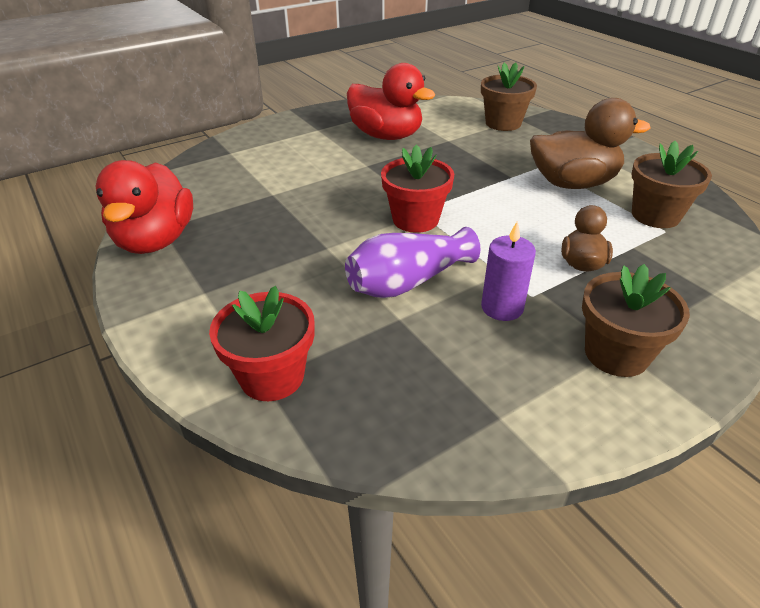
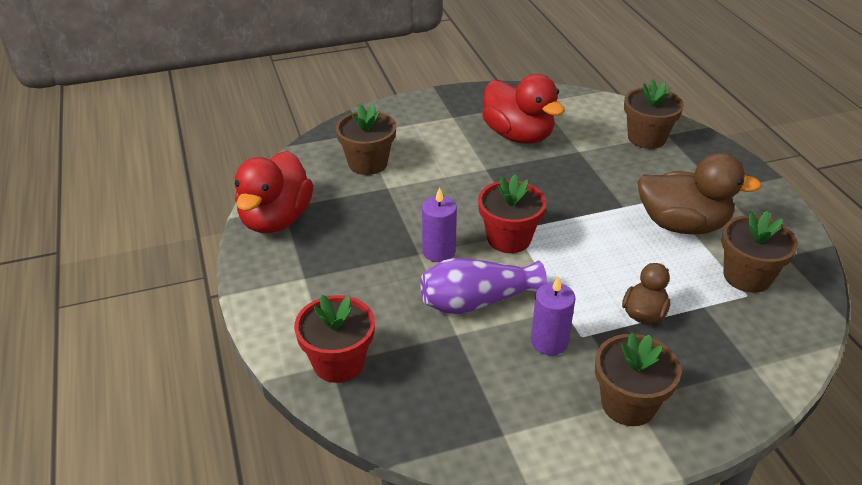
camera: 15 degrees right, 0 degrees up
(245, 176) = (368, 163): none -> brown flower pot
(348, 242) = (439, 251): none -> purple candle

